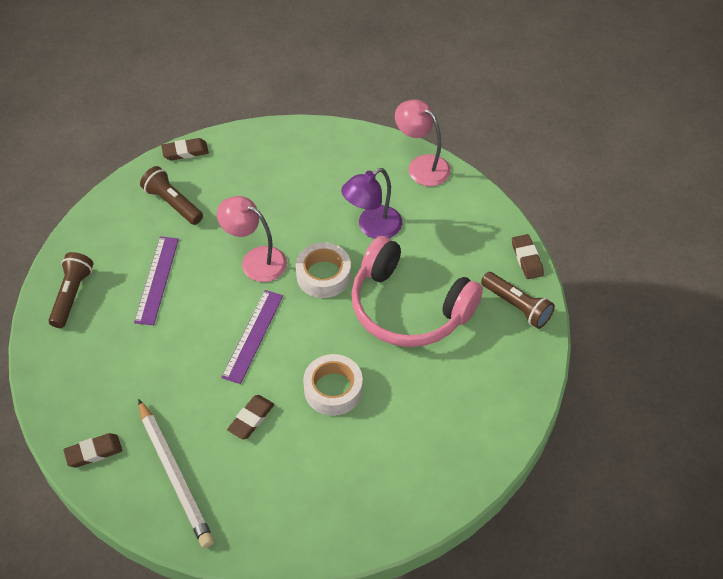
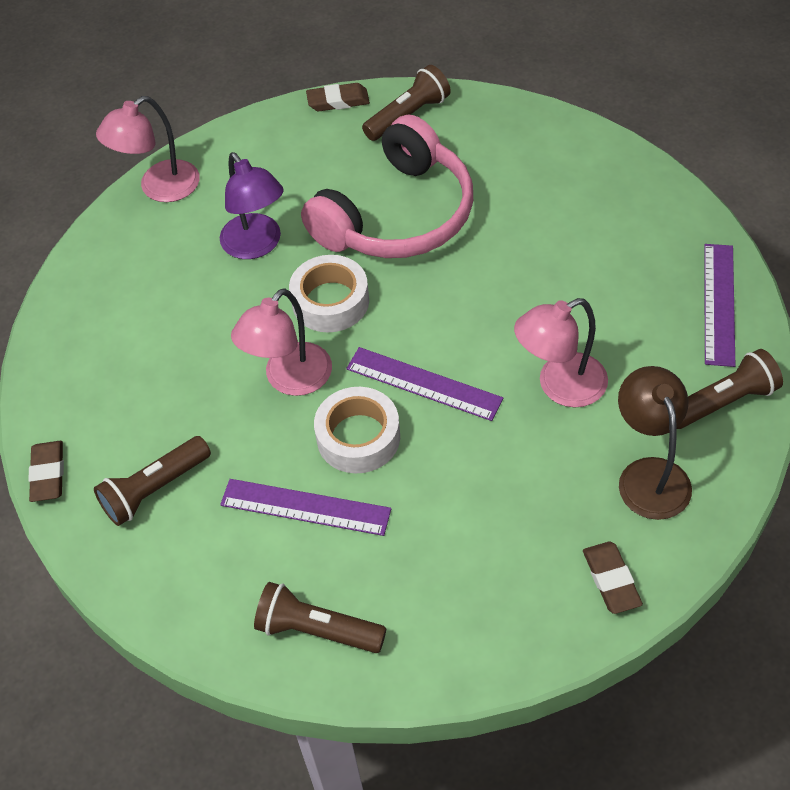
camera: 80 degrees left, 0 degrees up
(174, 476) = (649, 474): white pencil -> brown lamp
(237, 528) = (723, 402): none -> brown flashlight
(251, 419) = (560, 386): brown eraser -> pink lamp
(333, 389) = (518, 297): white tape -> white tape (358, 437)
(333, 529) = (718, 303): none -> purple ruler

